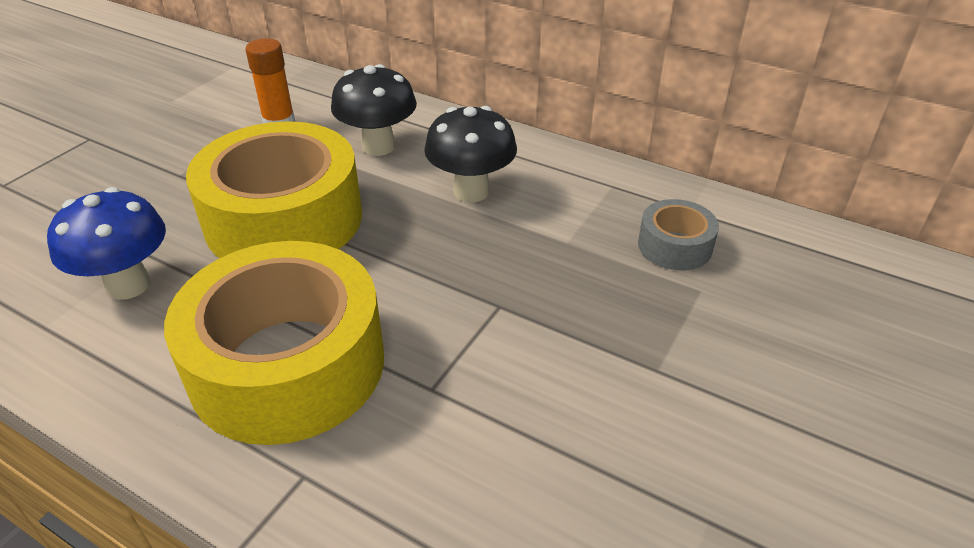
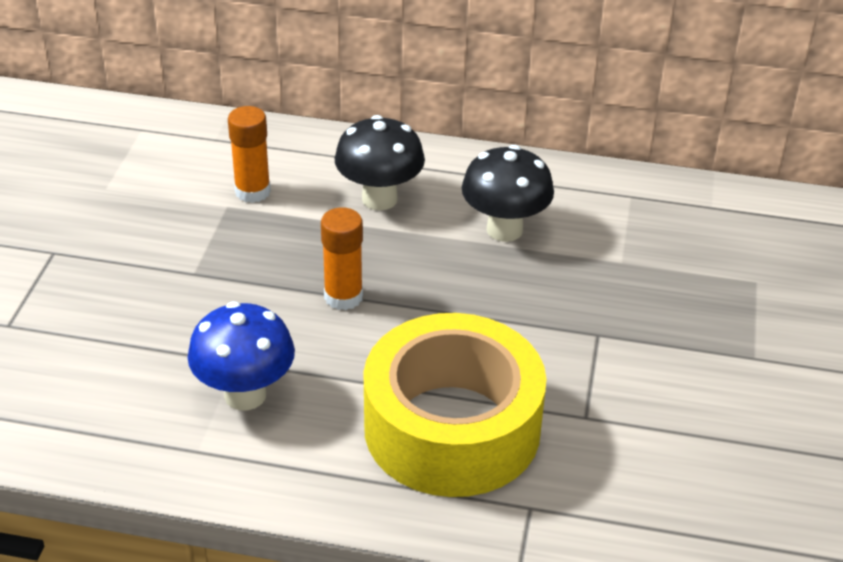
camera: 20 degrees left, 0 degrees up
(284, 219) = (343, 297): yellow tape -> orange glue stick
(674, 246) = (716, 245): grey tape -> none

